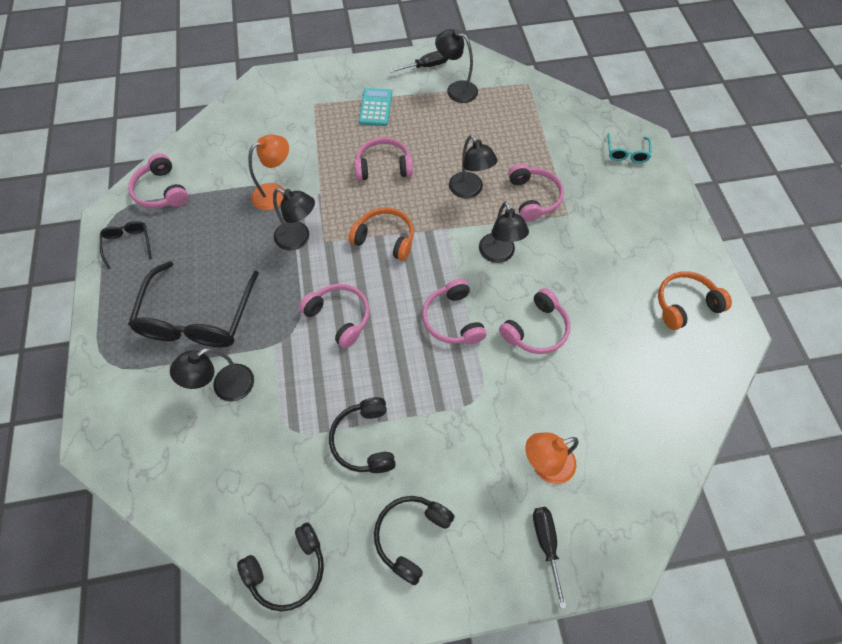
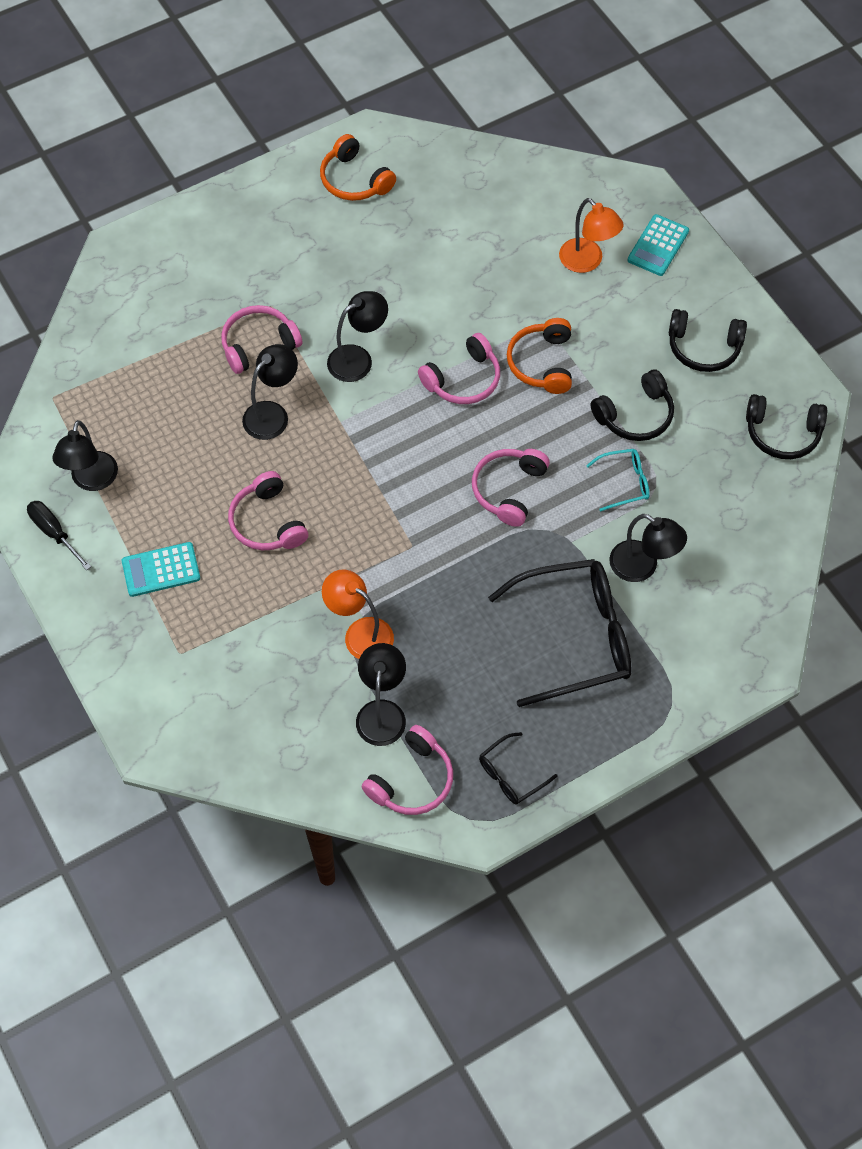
camera: 110 degrees left, 0 degrees up
(288, 570) = (782, 433): black headphones -> black headphones turned 150 degrees clockwise
(298, 239) = (420, 575): black lamp -> black lamp (382, 712)
(385, 238) = (382, 481): orange headphones -> orange headphones (542, 363)
(536, 329) = (442, 301): pink headphones -> none
(546, 544) = (658, 246): black screwdriver -> turquoise calculator
(626, 153) = (149, 264): turquoise glasses -> turquoise glasses (624, 482)

